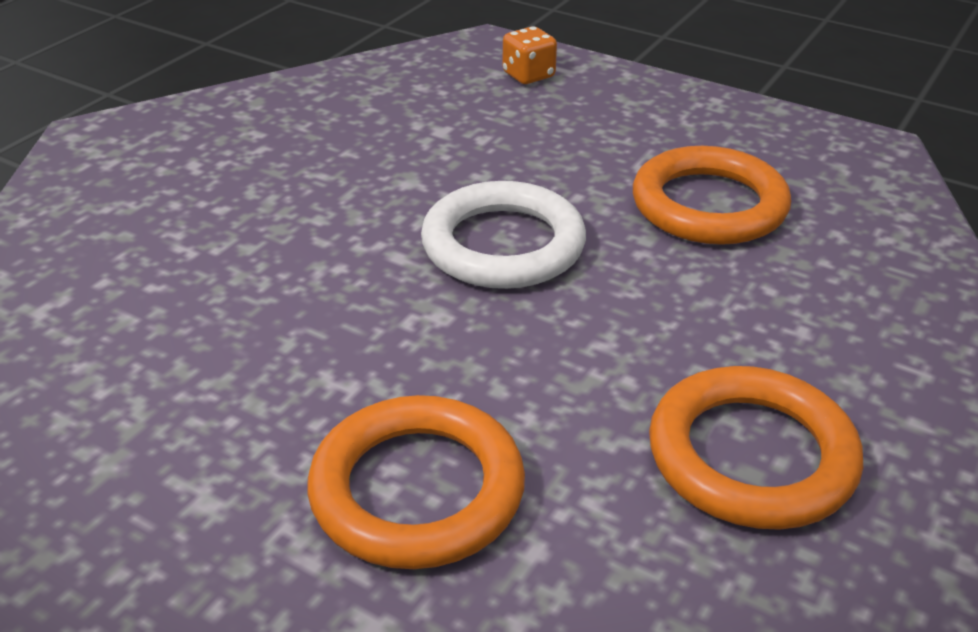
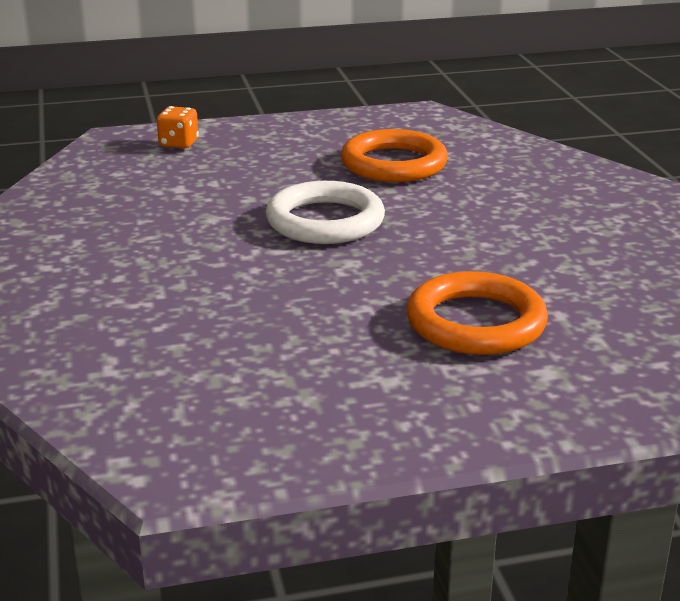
camera: 45 degrees left, 10 degrees down
(751, 456) = (580, 242): orange ring -> none

